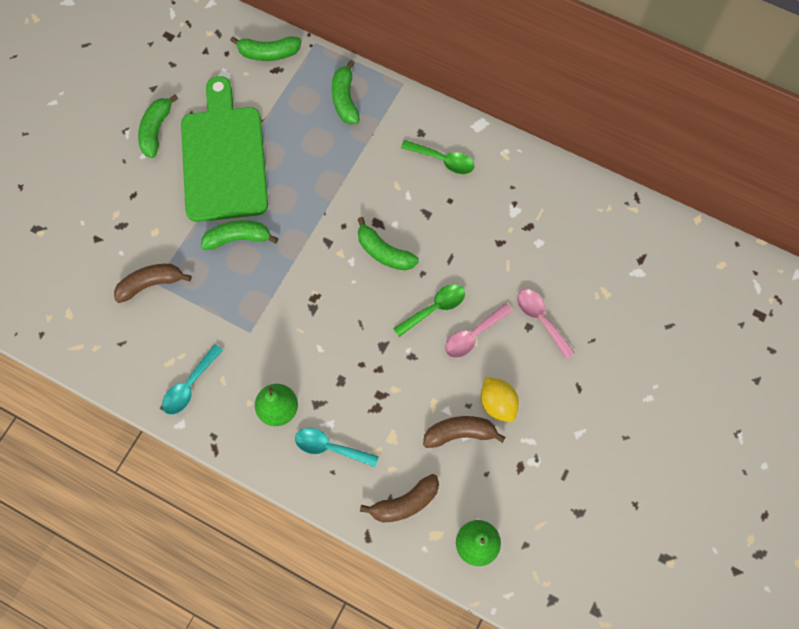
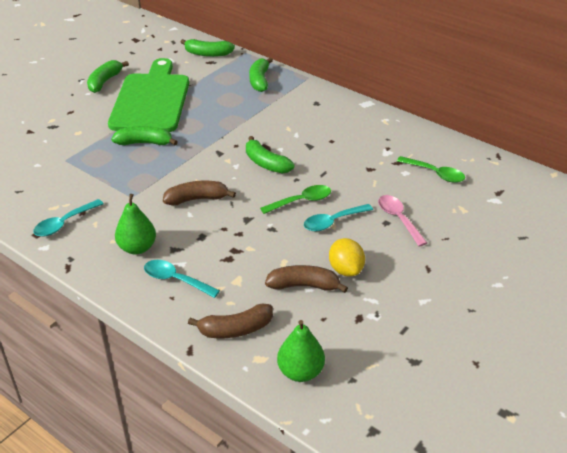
camera: 10 degrees right, 30 degrees down
(151, 284) = (61, 160): brown banana -> brown banana (197, 199)
(443, 160) = (331, 118): green spoon -> green spoon (435, 173)
(473, 335) = (333, 222): pink spoon -> turquoise spoon

